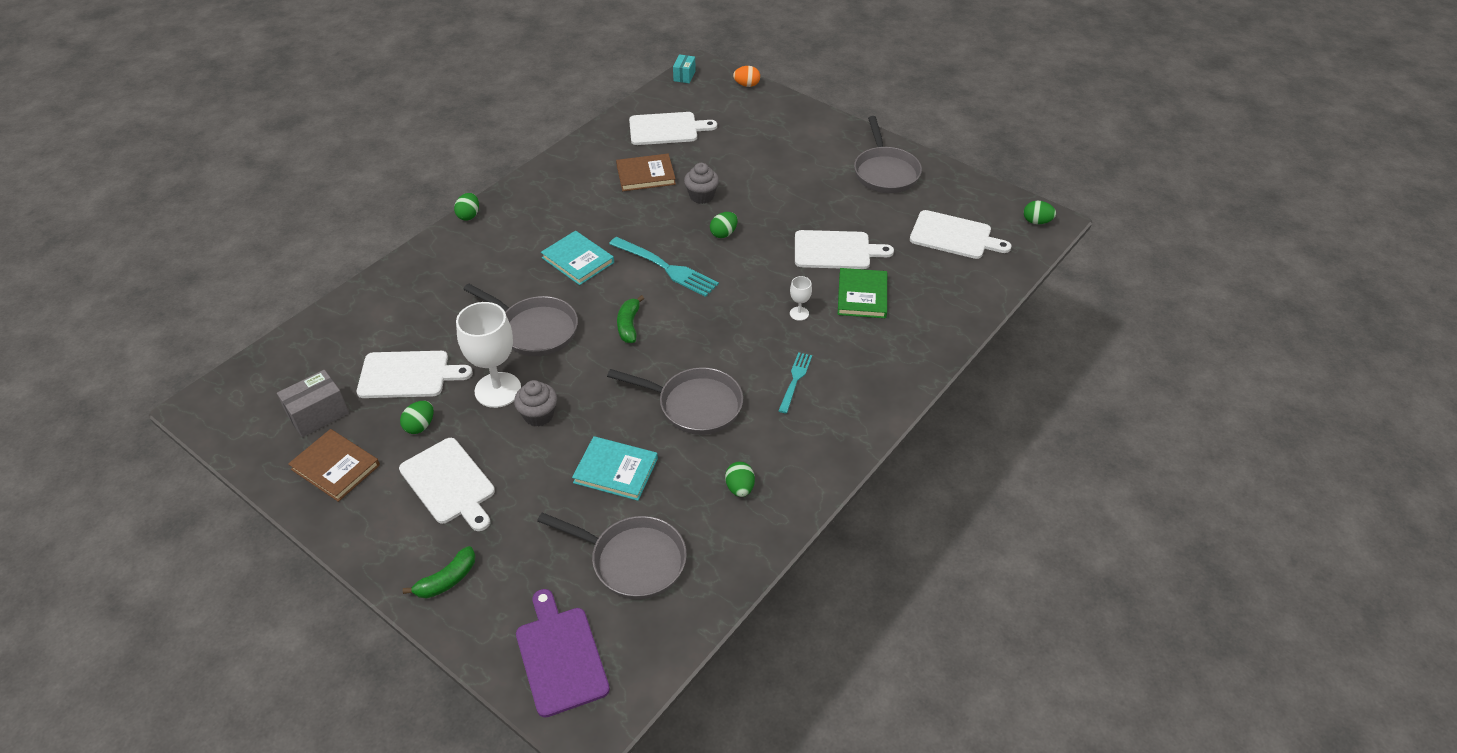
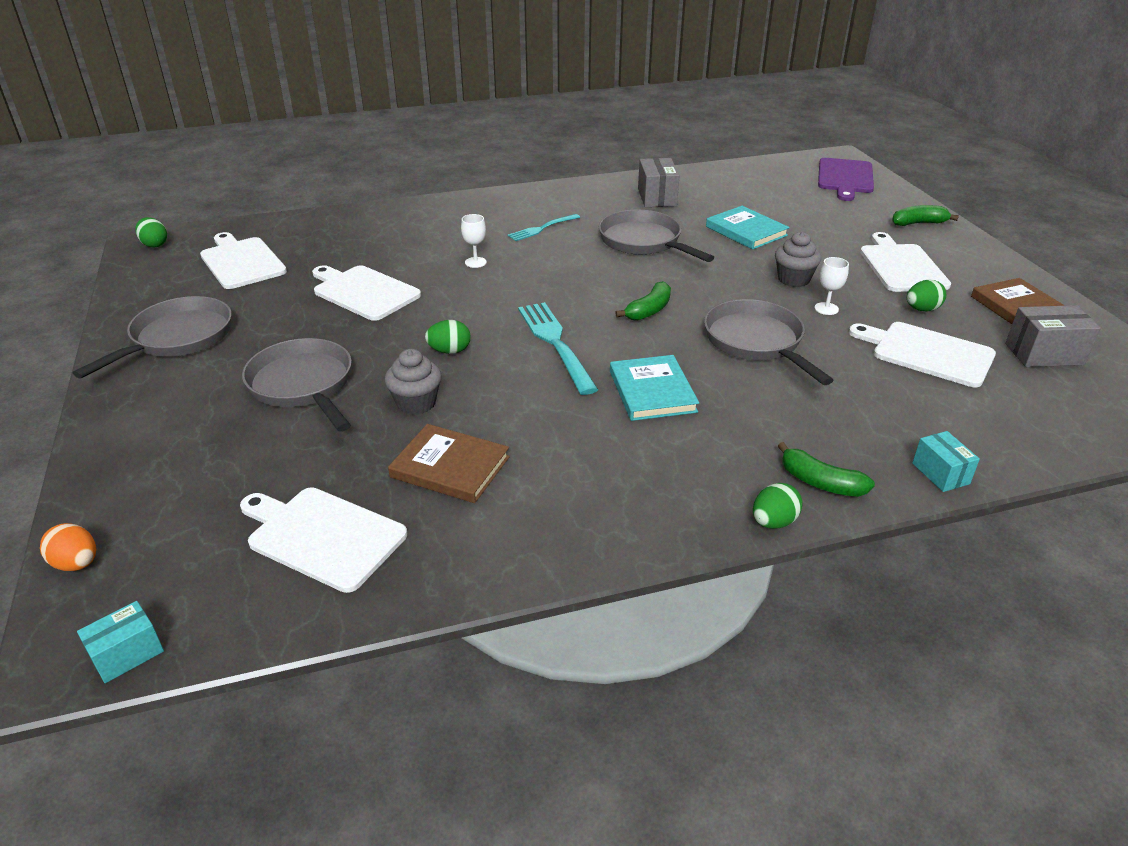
camera: 145 degrees left, 10 degrees down
(387, 278) = (940, 473): none -> turquoise box
(453, 245) = (820, 482): none -> green banana
(498, 390) = (826, 309): white goblet -> white goblet, size x0.45
(633, 560) = (767, 193): grey pan -> grey pan (304, 385)
(740, 488) = (657, 197): green egg -> grey box
(862, 296) = (401, 254): green book -> none

